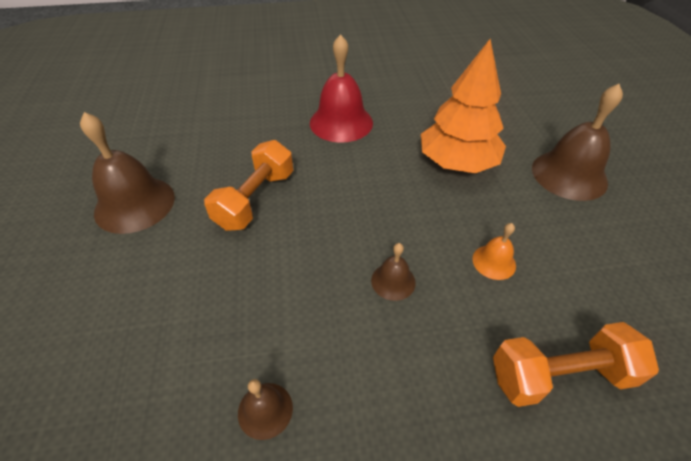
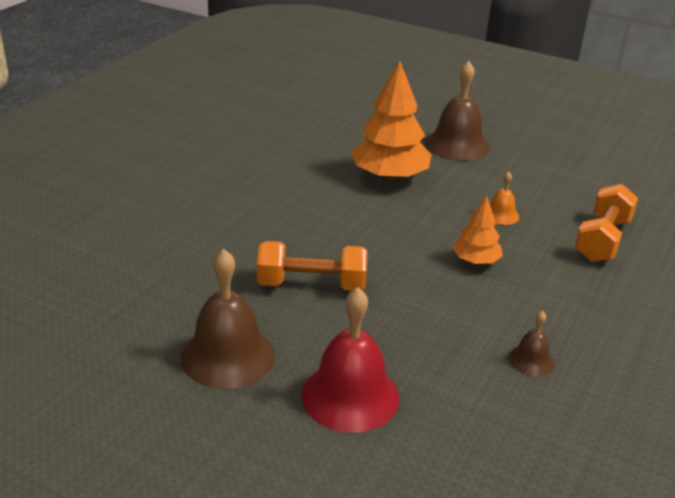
camera: 55 degrees left, 15 degrees down
(255, 199) = (312, 285): orange dumbbell -> orange dumbbell turned 60 degrees counterclockwise
(341, 122) = (264, 199): red bell -> red bell (350, 396)
(393, 281) = (475, 261): brown bell -> orange tree

